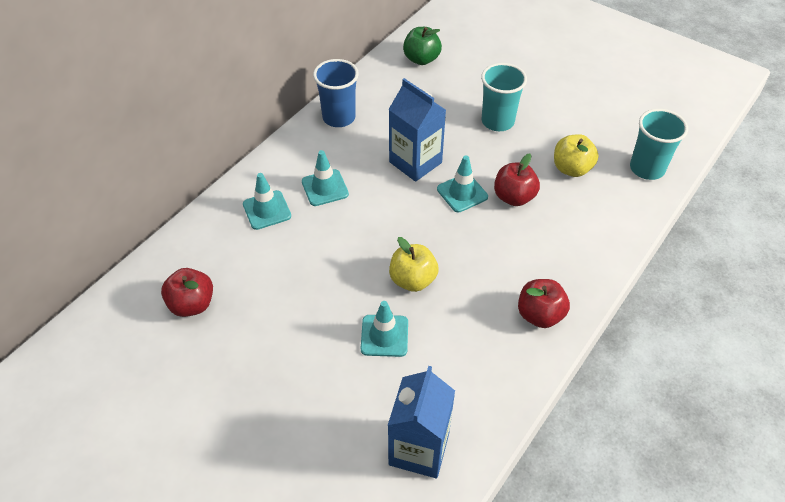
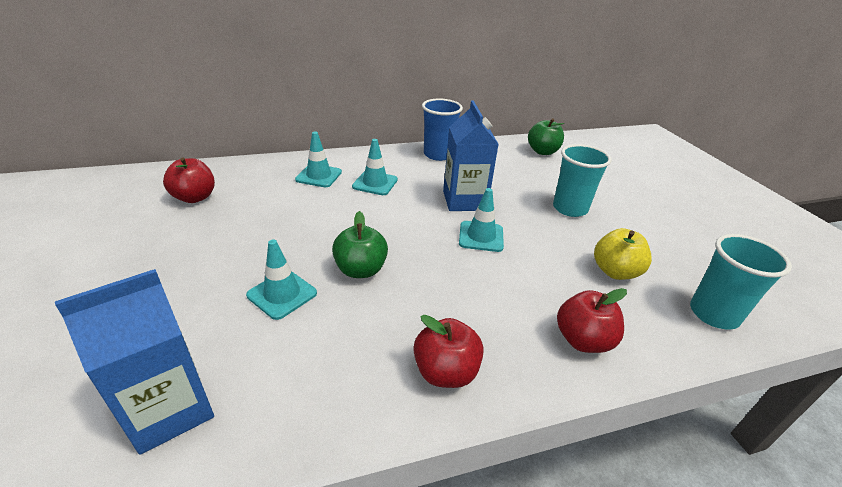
camera: 35 degrees right, 15 degrees down
(413, 280) = (360, 270): yellow apple -> green apple
(514, 197) = (528, 263): red apple -> red apple (583, 340)

